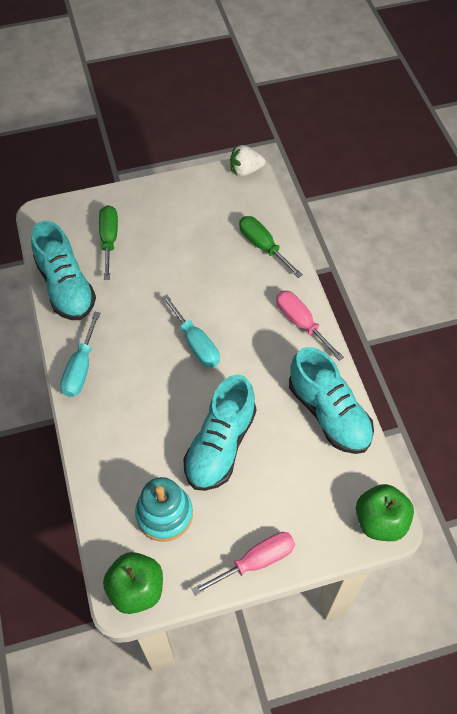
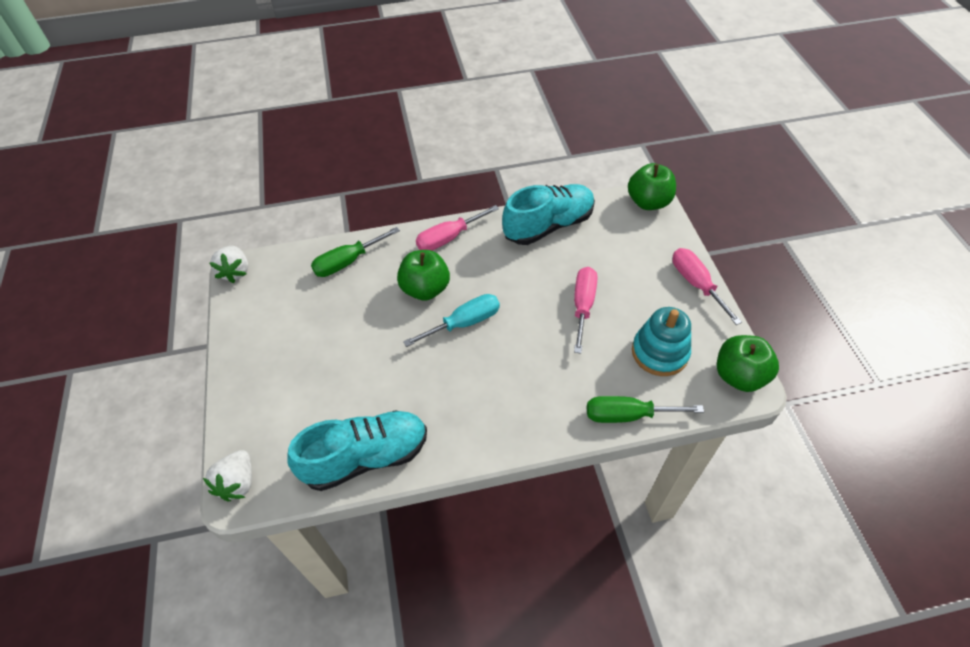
camera: 85 degrees left, 5 degrees down
(51, 214) = (238, 482): none -> white strawberry
(80, 368) = (487, 435): turquoise screwdriver -> none
(109, 240) = (302, 409): green screwdriver -> green screwdriver (627, 415)
(220, 445) = (583, 306): turquoise shoe -> pink screwdriver
(234, 309) = (425, 289): none -> green apple

